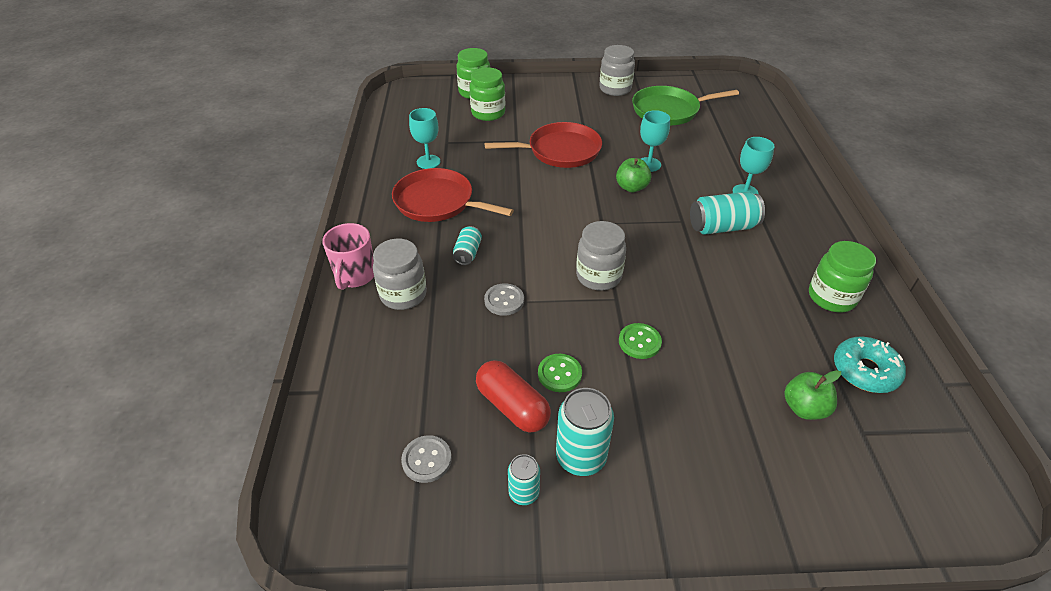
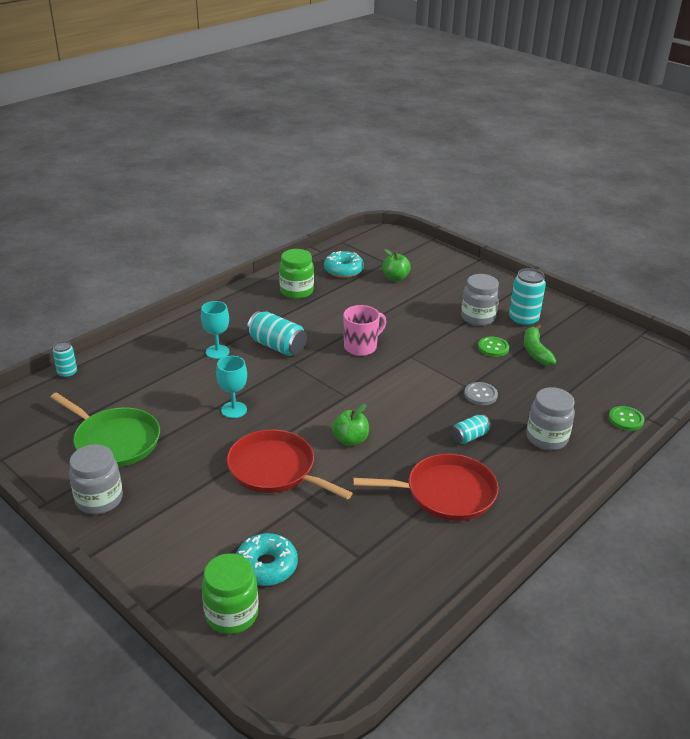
camera: 135 degrees left, 10 degrees down
(355, 276) = (573, 474): pink mug -> pink mug (361, 347)
(427, 460) = (603, 358): grey button -> none
(428, 162) = (406, 543): turquoise goblet -> none
(438, 202) = (445, 493): red pan -> red pan turned 75 degrees counterclockwise
(488, 113) = (266, 566): green jar -> turquoise donut
(512, 406) = (535, 351): red capsule -> green banana
(524, 493) = (564, 325): turquoise can -> turquoise can (67, 373)
(598, 276) = (402, 371): grey jar -> grey jar (478, 318)
(631, 187) = (280, 403): green apple -> green apple (350, 440)
(639, 342) = (430, 334): green button -> green button (626, 419)

